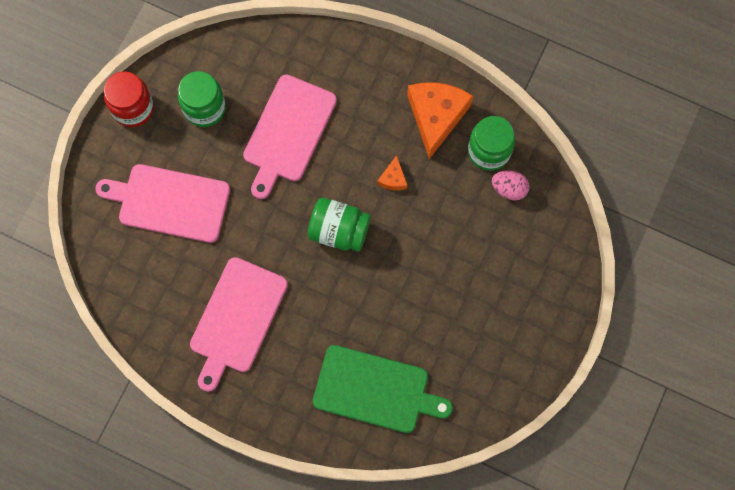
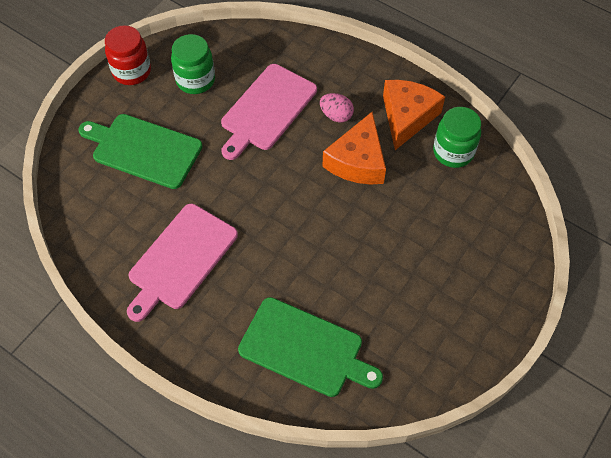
camera: 10 degrees right, 15 degrees down
(169, 202) = (143, 150): pink cutting board -> green cutting board
(339, 231) = (297, 197): green jar -> none
(393, 178) = (357, 161): orange cheese -> orange cheese, size x2.18
(509, 189) = (468, 186): pink egg -> pink egg (336, 115)

